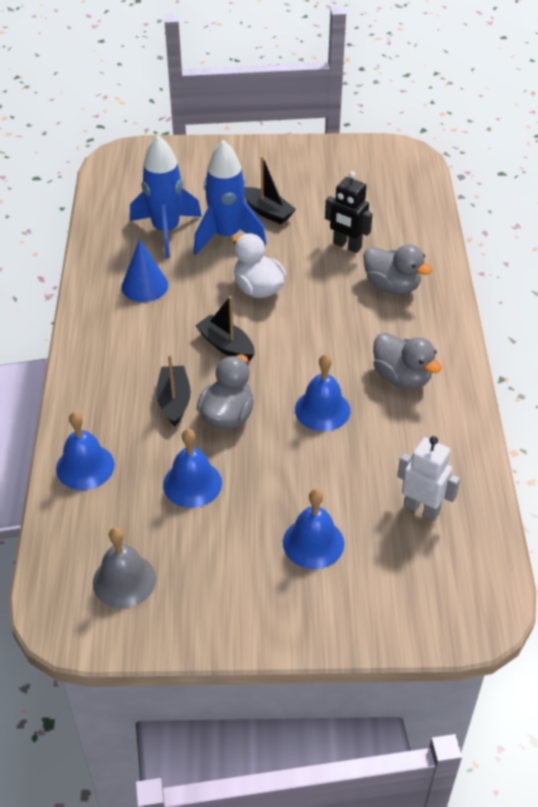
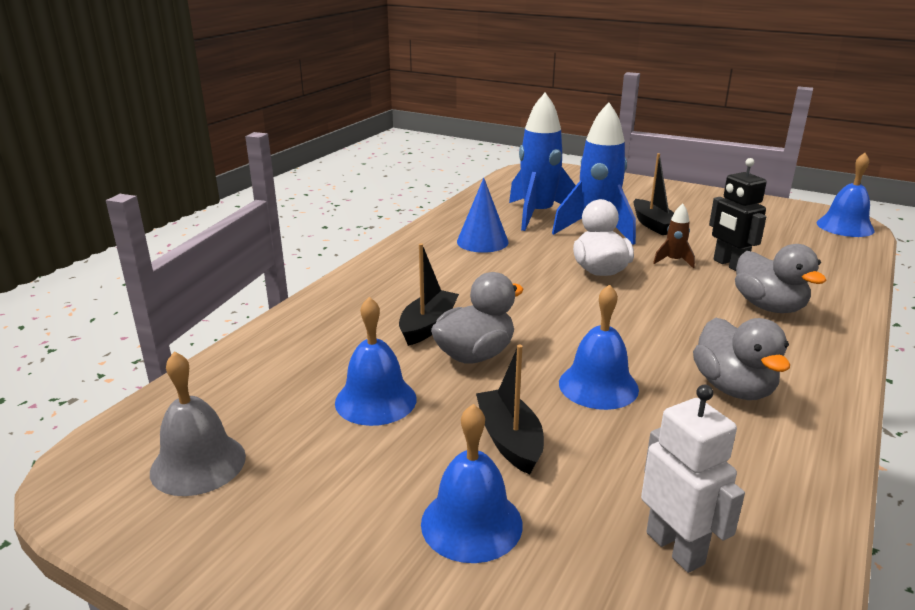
camera: 30 degrees right, 20 degrees down
(85, 466) = (281, 347): blue bell -> blue bell (845, 226)
(226, 345) = (526, 301): black boat -> black boat (510, 440)
(305, 256) = (673, 261): none -> brown rocket

